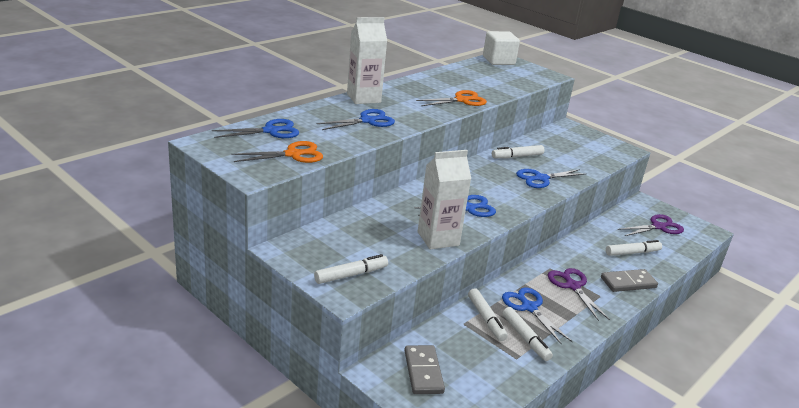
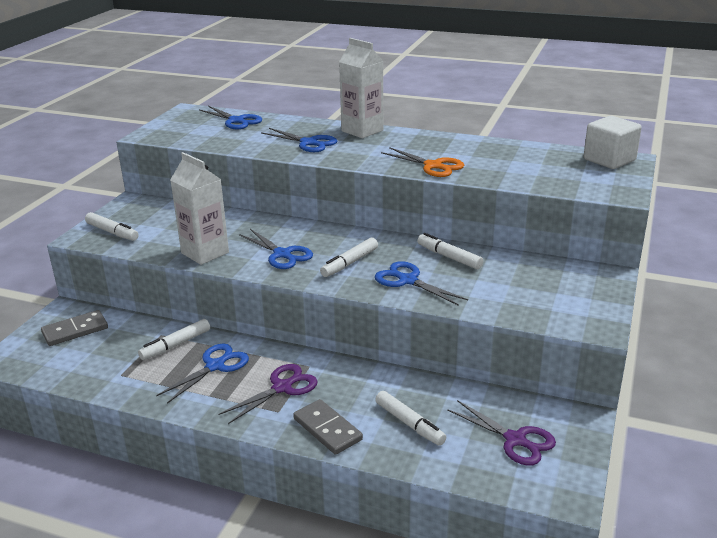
camera: 70 degrees right, 0 degrees up
(293, 154) = (200, 136): orange scissors -> none
(525, 338) = (157, 374): white marker -> white marker (349, 263)

